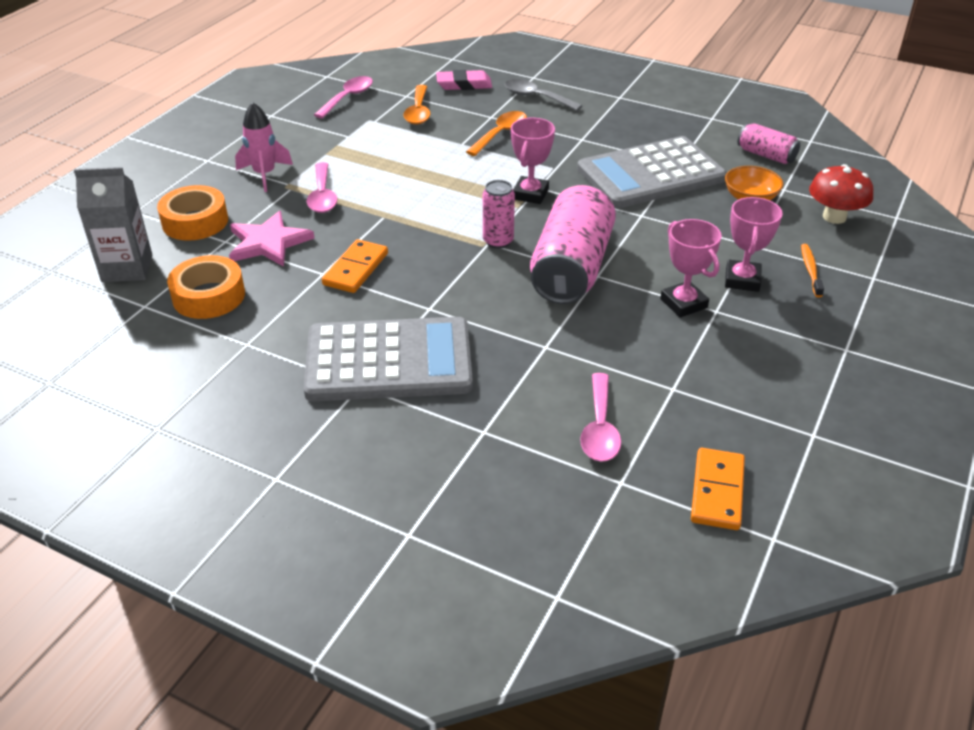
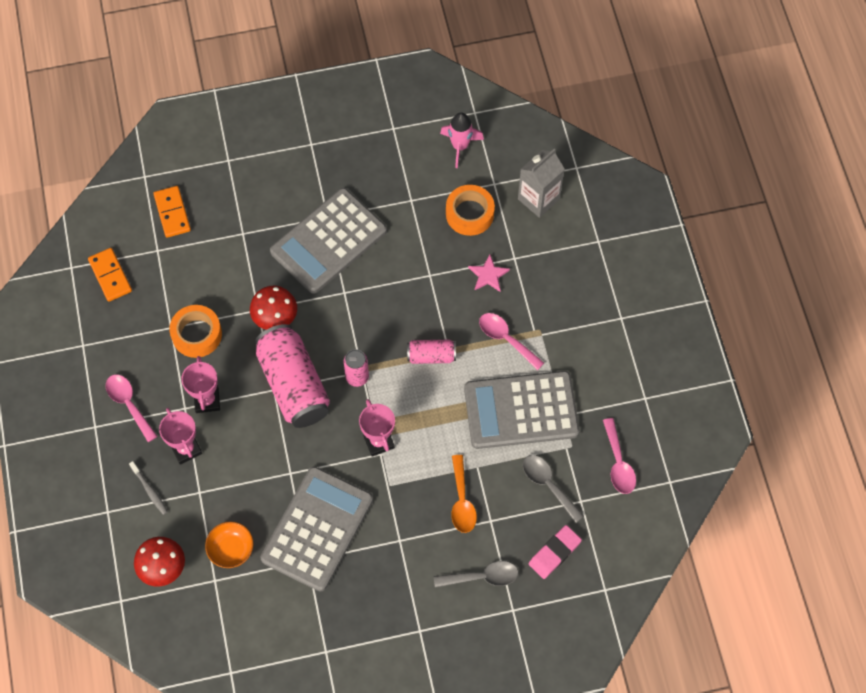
camera: 140 degrees right, 25 degrees up
(195, 222) = (551, 259): orange tape -> orange tape (197, 334)
(265, 175) = (566, 331): pink rocket -> pink rocket (460, 146)
(268, 242) = (488, 275): pink star -> pink star, size x0.65
(356, 269) = (415, 291): orange domino -> orange domino (172, 213)
(378, 153) = (521, 410): none -> grey calculator
(418, 112) = (548, 485): orange spoon -> grey spoon
(532, 329) = (275, 317): none -> red mushroom
(600, 428) = (189, 274): pink spoon -> pink spoon (129, 404)
(683, 303) = (207, 400): pink trophy -> pink trophy turned 60 degrees clockwise
(766, 155) = (252, 621): pink can -> pink can (431, 356)
(810, 270) = (149, 490): orange toothbrush -> grey toothbrush

